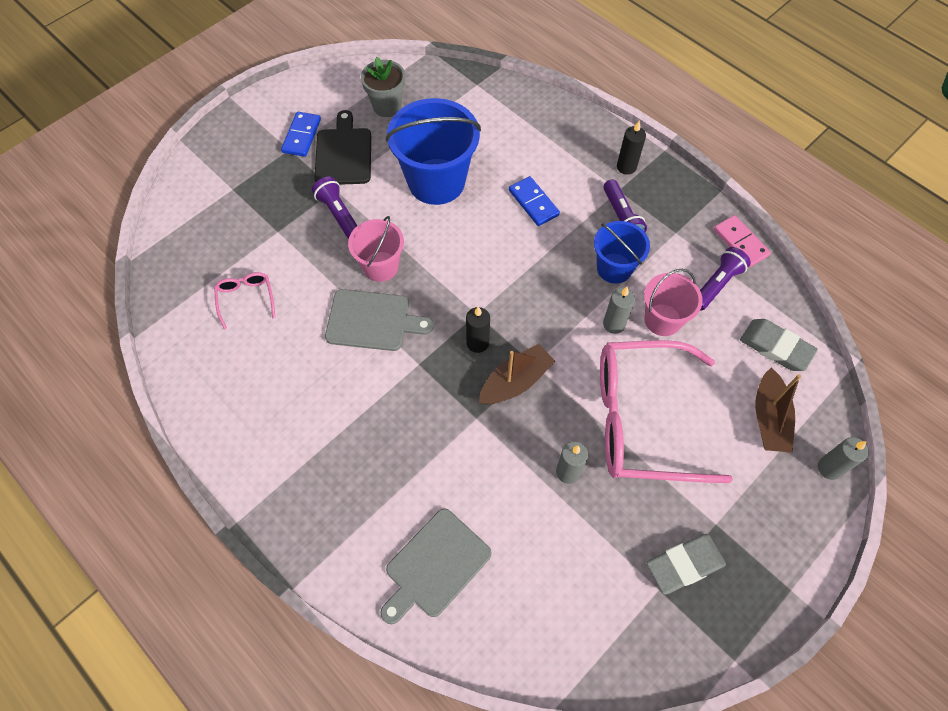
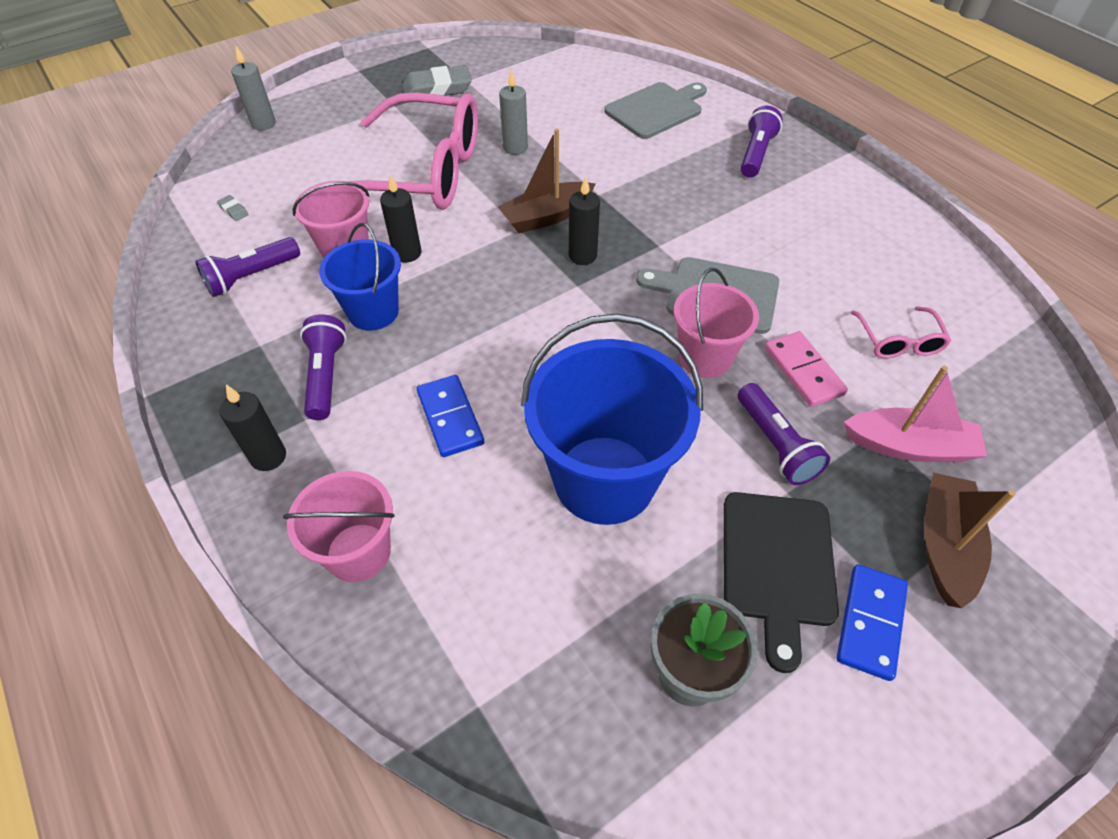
camera: 170 degrees left, 10 degrees down
(259, 225) = (909, 446): none -> pink boat
(330, 502) = (756, 154): none -> purple flashlight
(554, 130) = (358, 552): none -> pink bucket
(614, 324) = (407, 253): grey candle -> black candle
(740, 242) = (180, 319): pink domino -> pink domino (803, 371)
(769, 418) = (291, 160): brown boat -> brown boat (944, 546)
(776, 347) = (234, 210): grey eraser -> grey eraser, size x0.42

